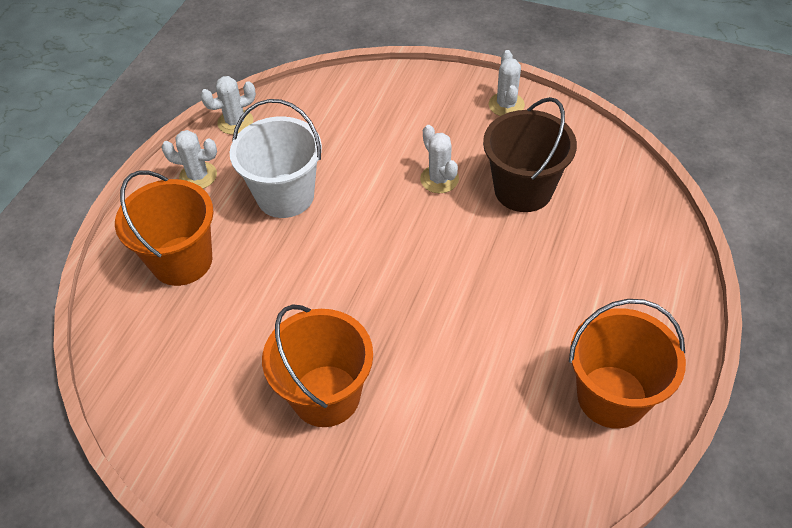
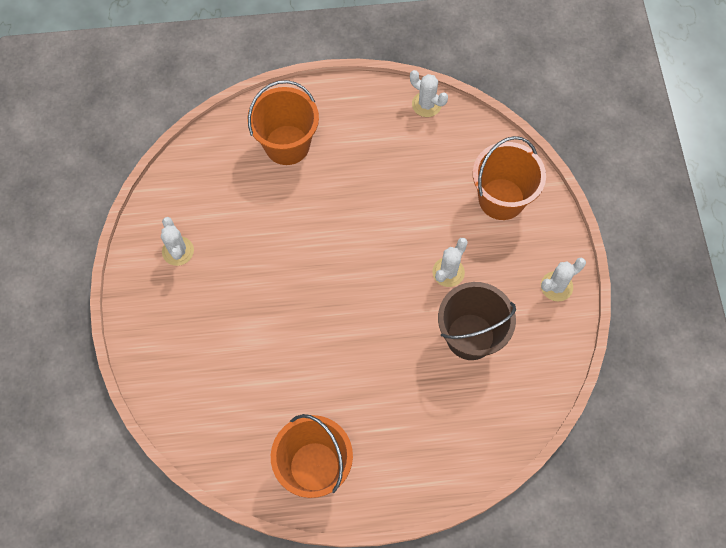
camera: 60 degrees right, 15 degrees up
(198, 176) = (362, 111): white cactus -> white cactus (178, 251)
(285, 196) = (375, 177): white bucket -> none
(326, 395) = (230, 288): orange bucket -> orange bucket (501, 199)

